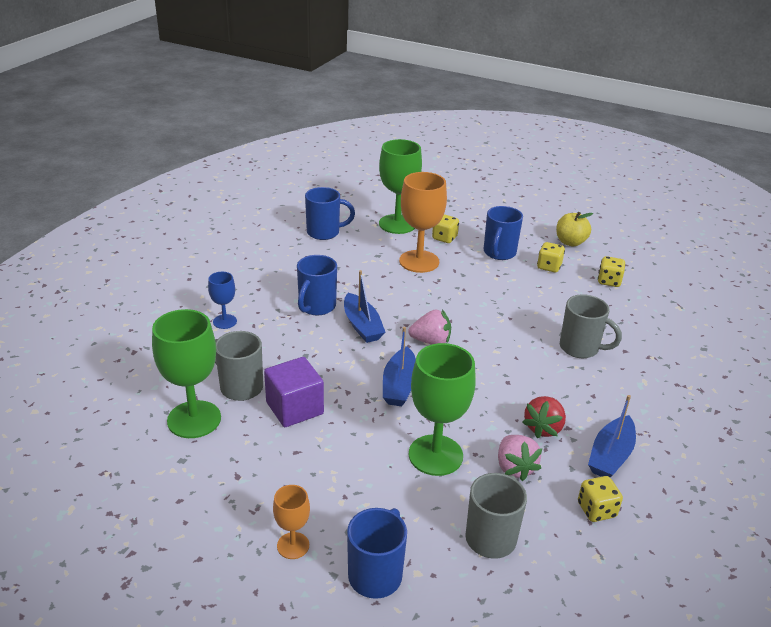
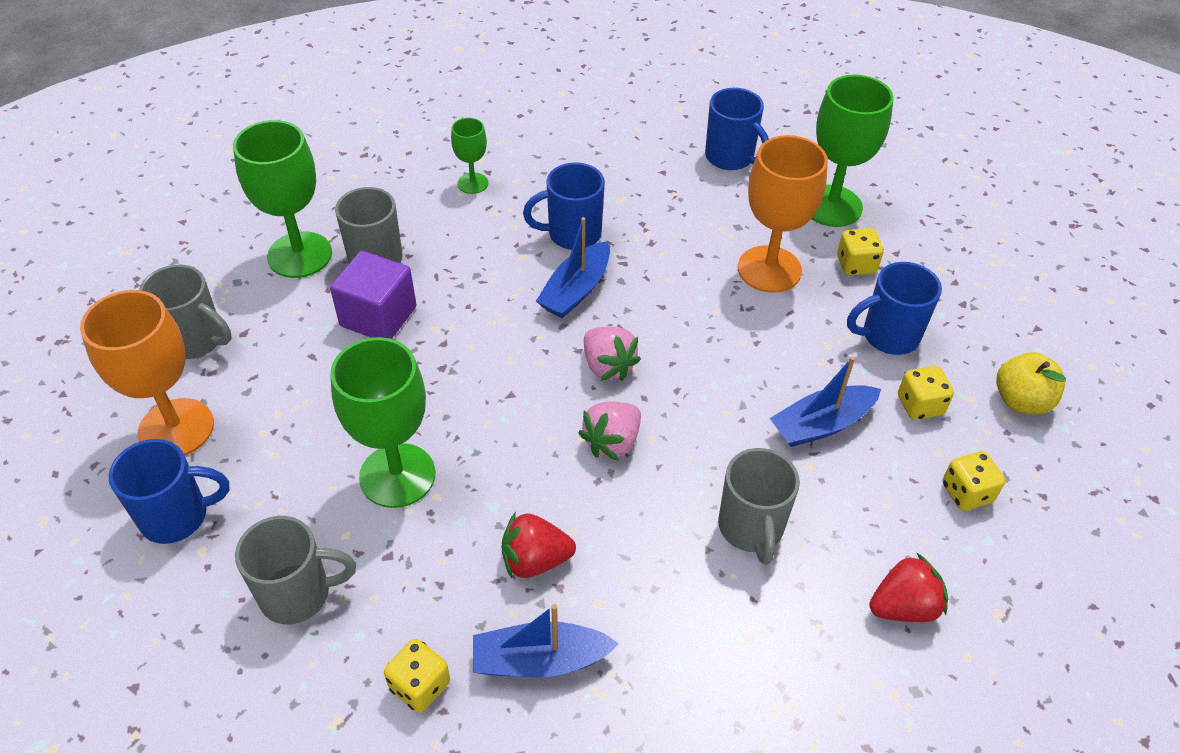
camera: 55 degrees right, 15 degrees up
(217, 503) = (196, 340): none -> grey mug
(225, 321) = (472, 183): blue goblet -> green goblet
(293, 545) = (176, 428): orange goblet -> orange goblet, size x1.92
(399, 386) = (494, 381): blue boat -> blue boat (821, 425)
(514, 467) = (434, 563): pink strawberry -> pink strawberry (612, 442)
(657, 329) = (903, 606): none -> red strawberry

